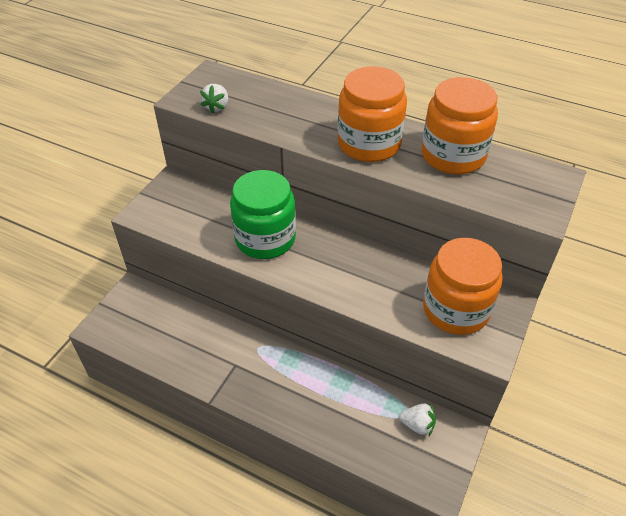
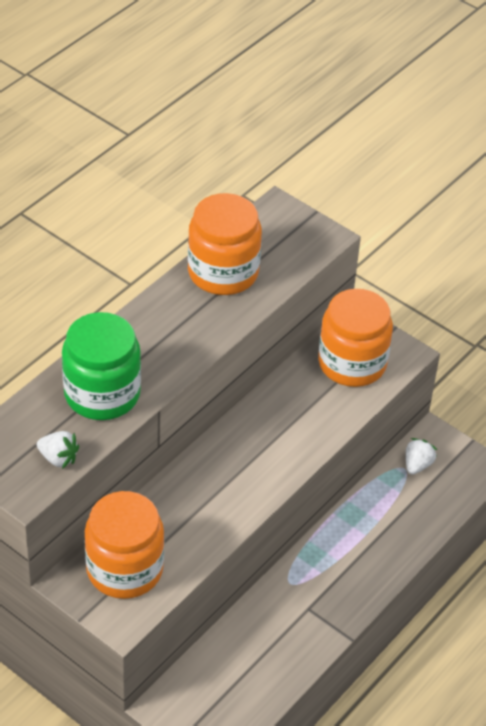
camera: 80 degrees left, 0 degrees up
(265, 239) = (207, 499): green jar -> green jar (102, 394)
(369, 144) = (181, 333): orange jar -> orange jar (124, 569)

